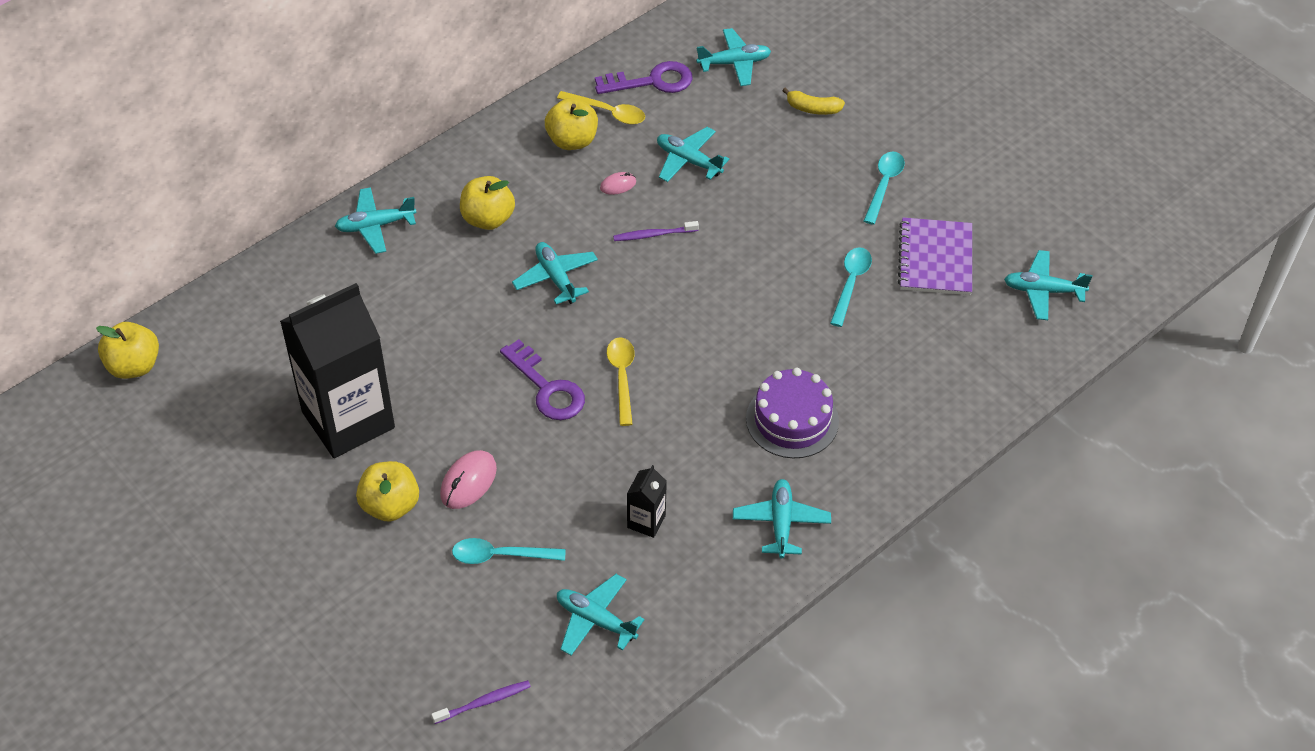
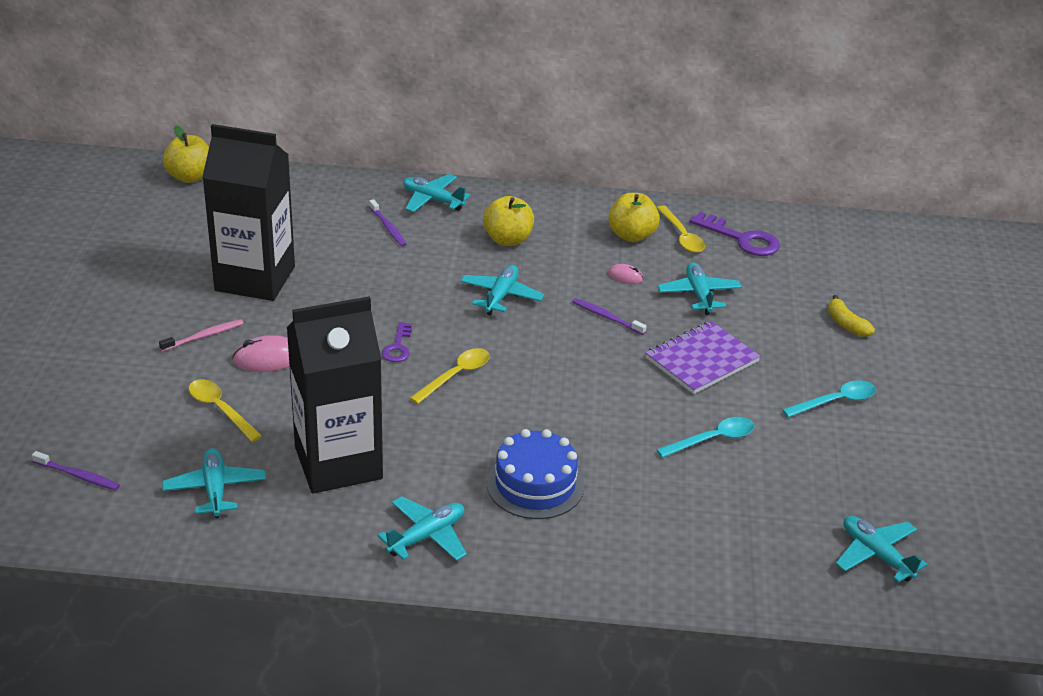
camera: 45 degrees right, 15 degrees down
(380, 282) = (388, 227): none -> purple toothbrush
(390, 505) = (204, 336): yellow apple -> pink toothbrush
(500, 555) = (220, 409): turquoise spoon -> yellow spoon
(547, 388) = (398, 347): purple key -> purple key, size x0.59
(646, 521) = (338, 463): black carton -> black carton, size x2.44
(734, 63) = (822, 264): turquoise plane -> none
(792, 420) = (535, 484): purple cake -> blue cake
(935, 259) = (809, 471): purple notebook -> purple notebook (702, 360)

